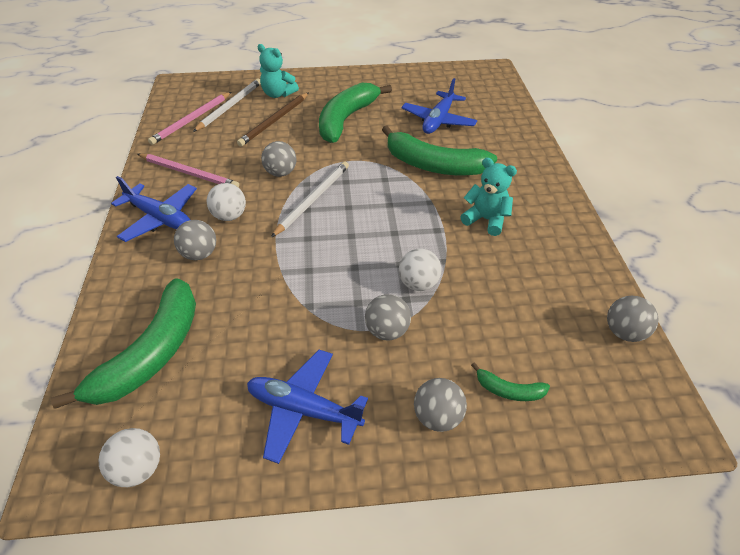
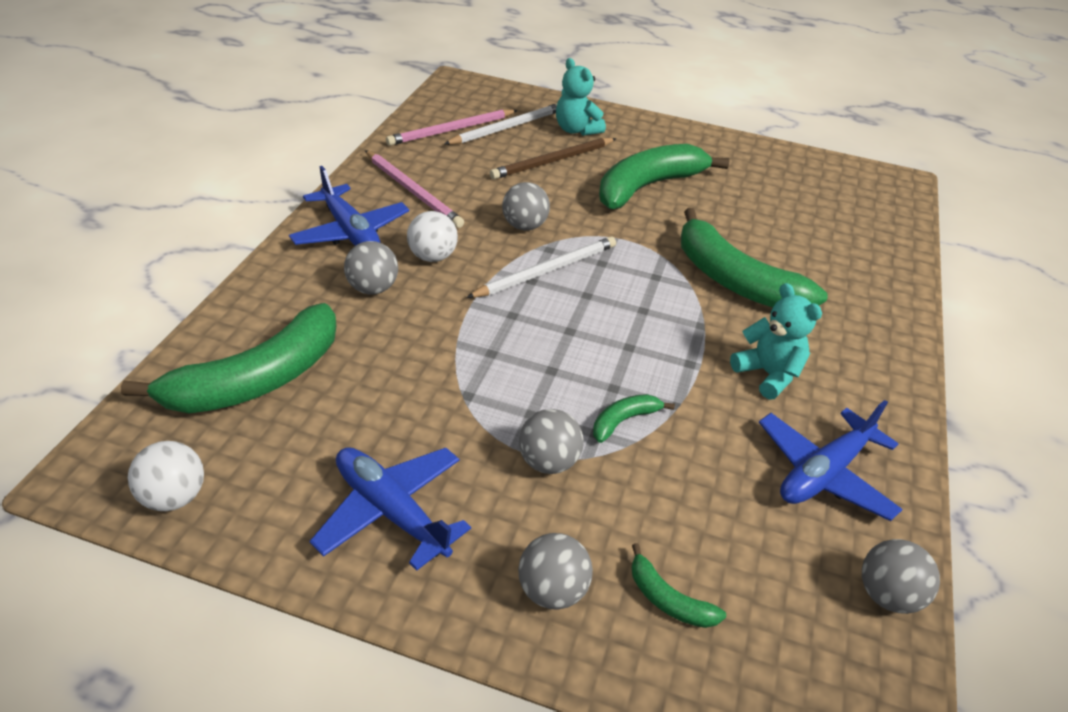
camera: 20 degrees right, 5 degrees down
(418, 283) = (624, 420): white ball -> green banana
(438, 120) = (776, 225): blue plane -> blue plane (824, 473)

